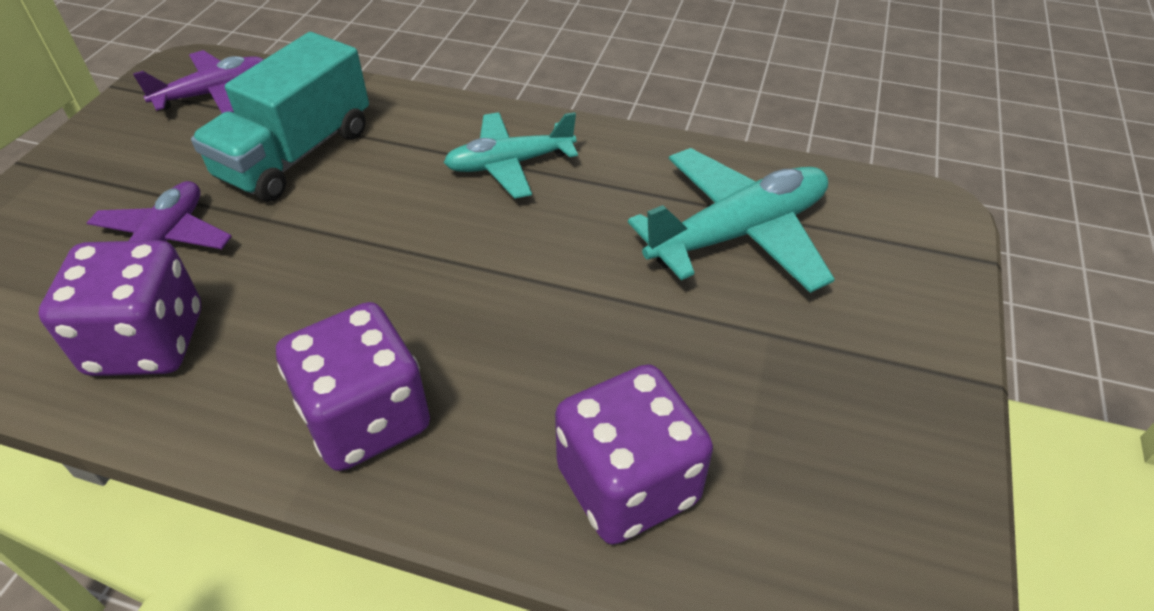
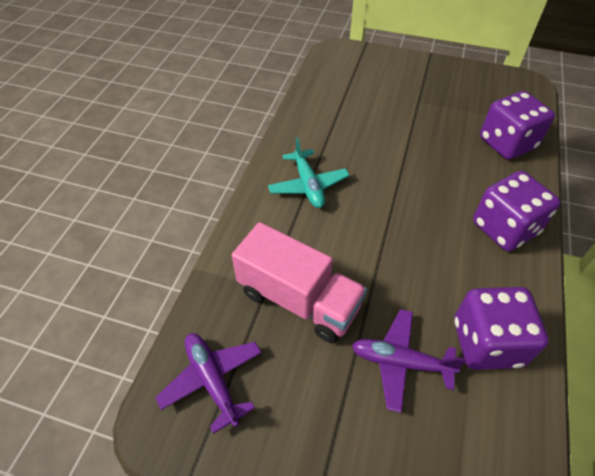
camera: 90 degrees left, 5 degrees up
(296, 154) = (299, 299): turquoise truck -> pink truck
(738, 233) = (358, 104): turquoise plane -> none

